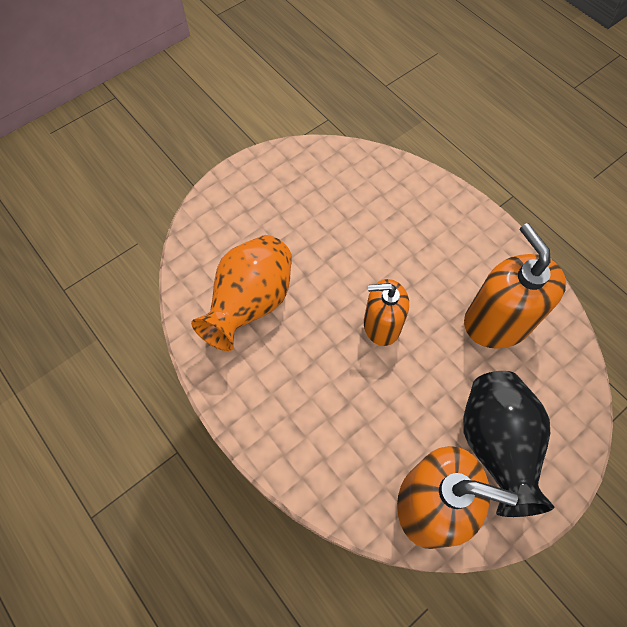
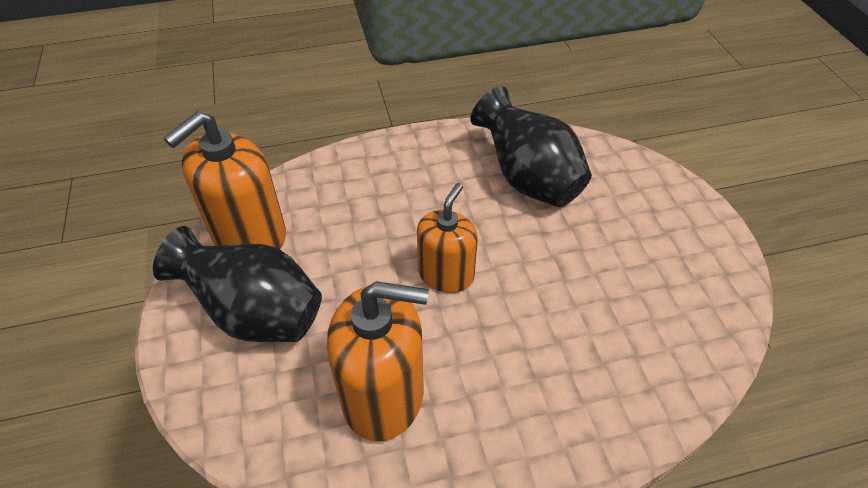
camera: 115 degrees right, 15 degrees down
(251, 303) = (528, 179): orange vase -> black vase

